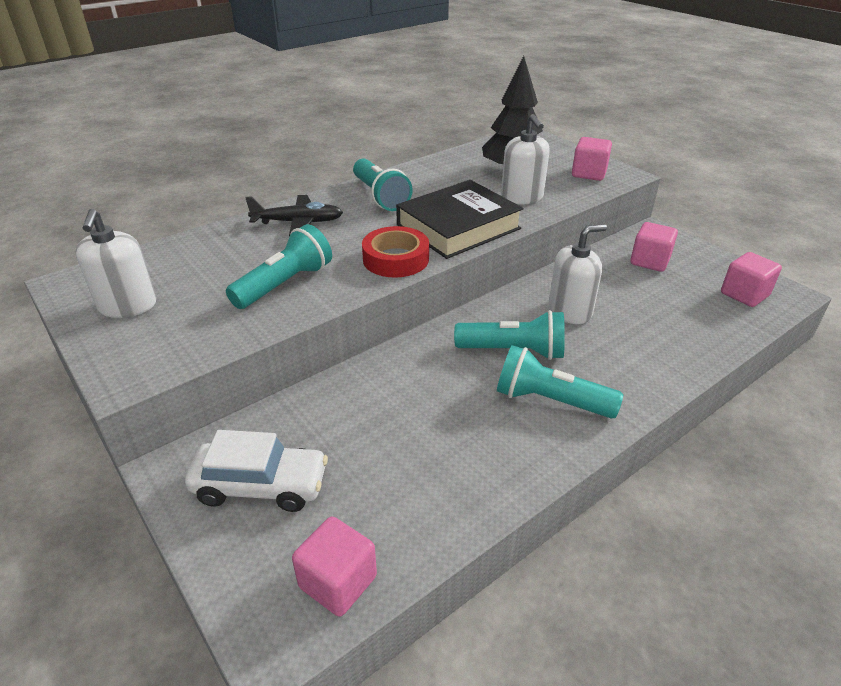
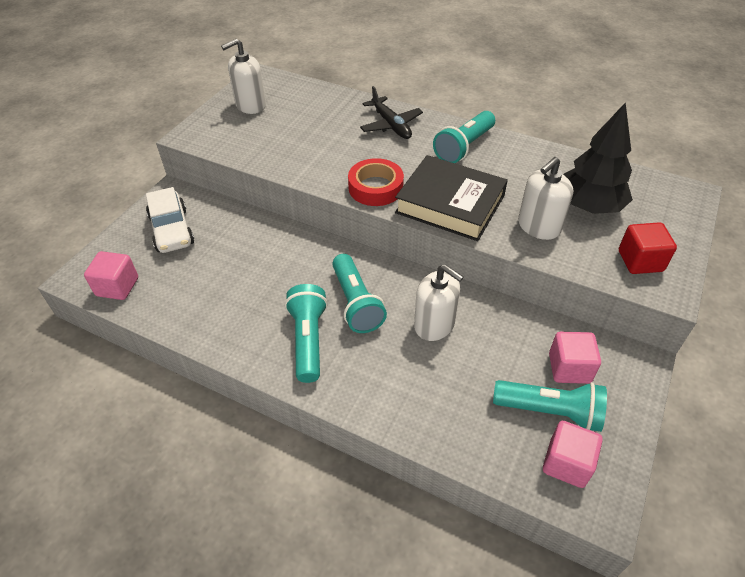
camera: 65 degrees right, 10 degrees up
(285, 284) = (309, 151): turquoise flashlight -> turquoise flashlight (550, 411)
(589, 173) = (640, 261): pink cube -> red cube

